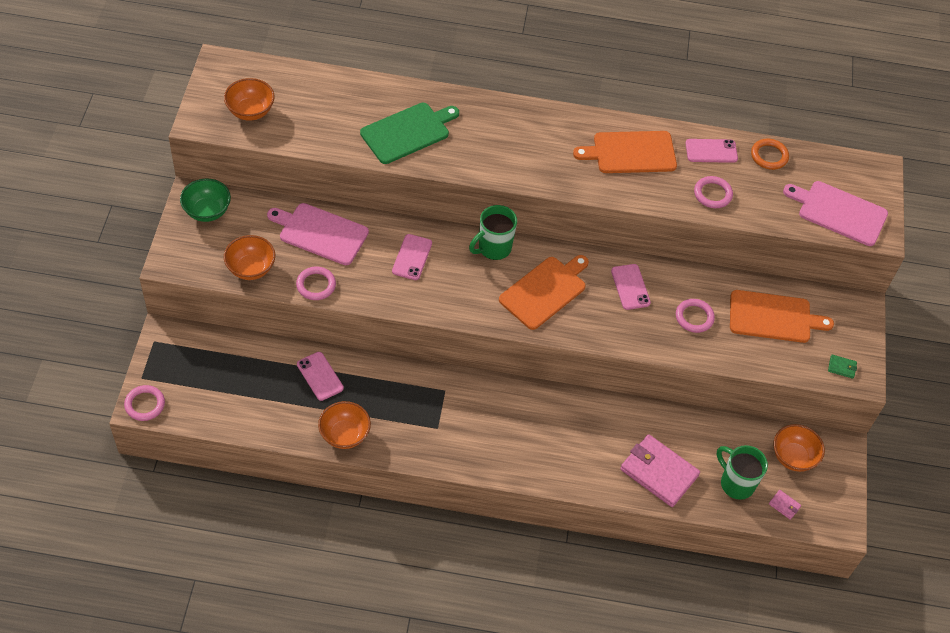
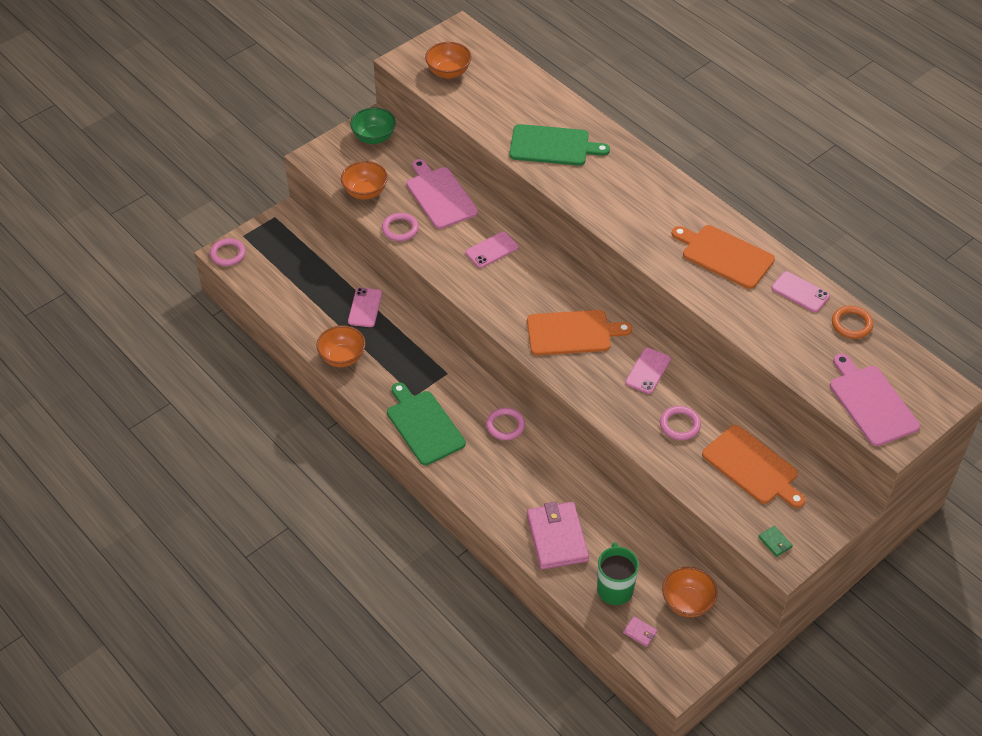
camera: 45 degrees right, 5 degrees down
(470, 449) = (424, 425): none -> green cutting board
(493, 248) = (563, 279): green mug -> none
(712, 194) = (765, 324): pink ring -> pink ring (505, 426)
(784, 505) = (640, 632): pink wallet -> pink wallet turned 45 degrees counterclockwise

